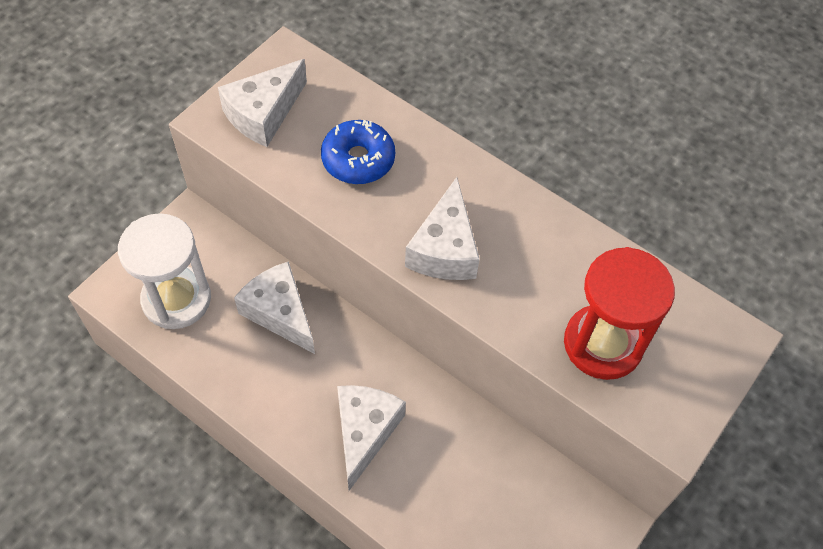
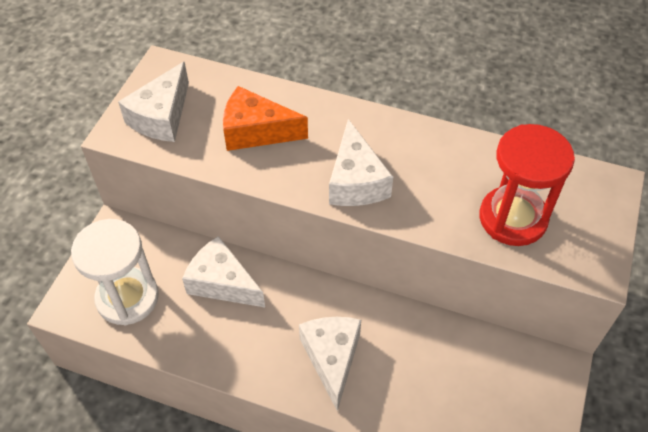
camera: 15 degrees left, 5 degrees down
(358, 159) = (256, 131): blue donut -> orange cheese

